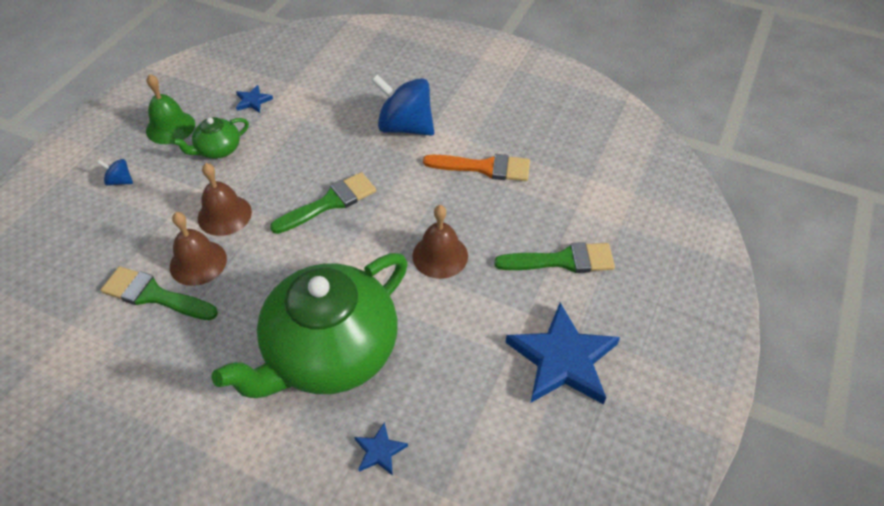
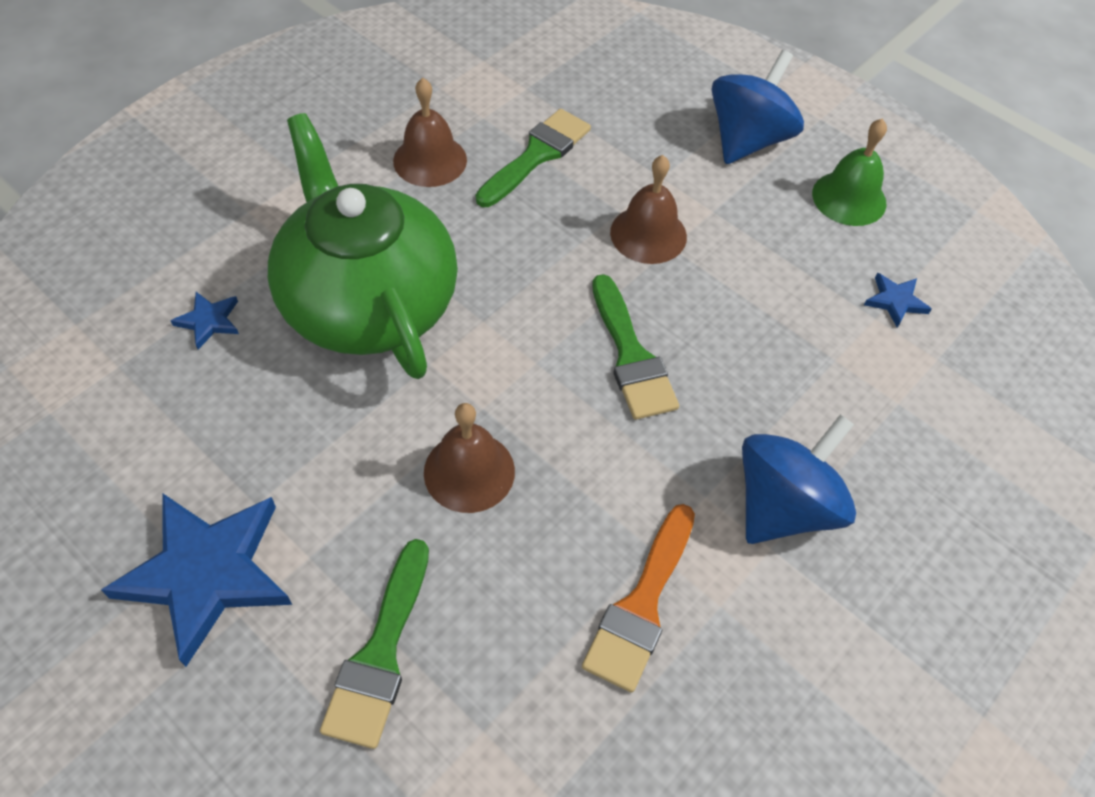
camera: 105 degrees right, 5 degrees up
(120, 181) = (747, 140): blue spinning top -> blue spinning top, size x2.28
(198, 262) = (572, 199): brown bell -> brown bell (430, 160)
(218, 150) = (785, 244): green teapot -> none

